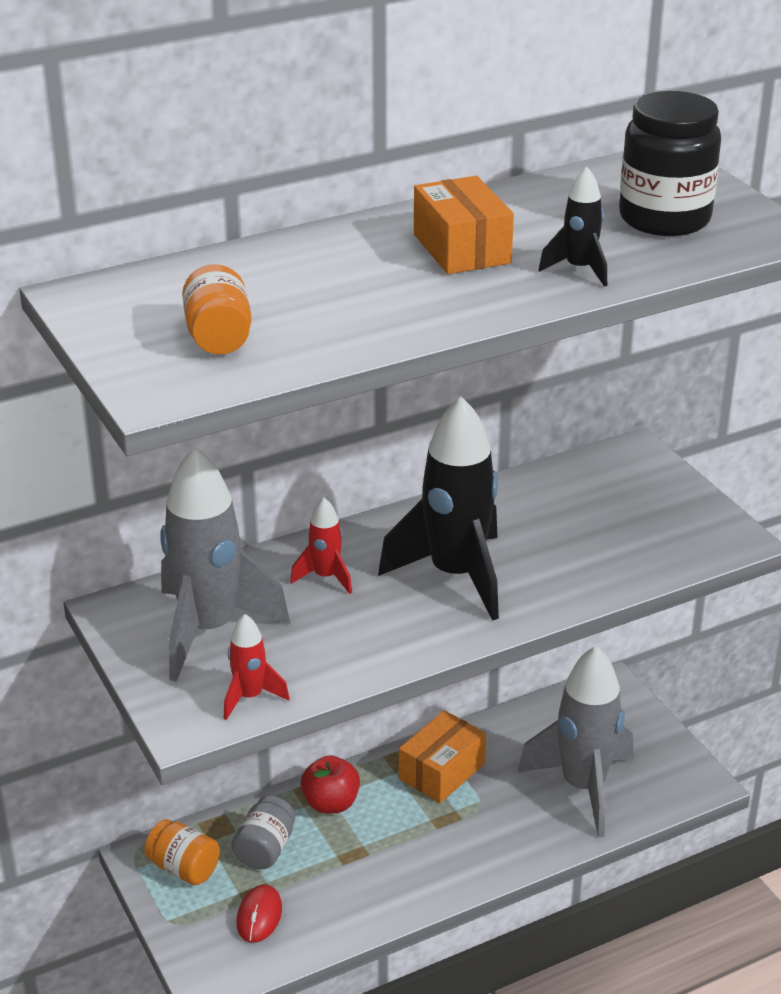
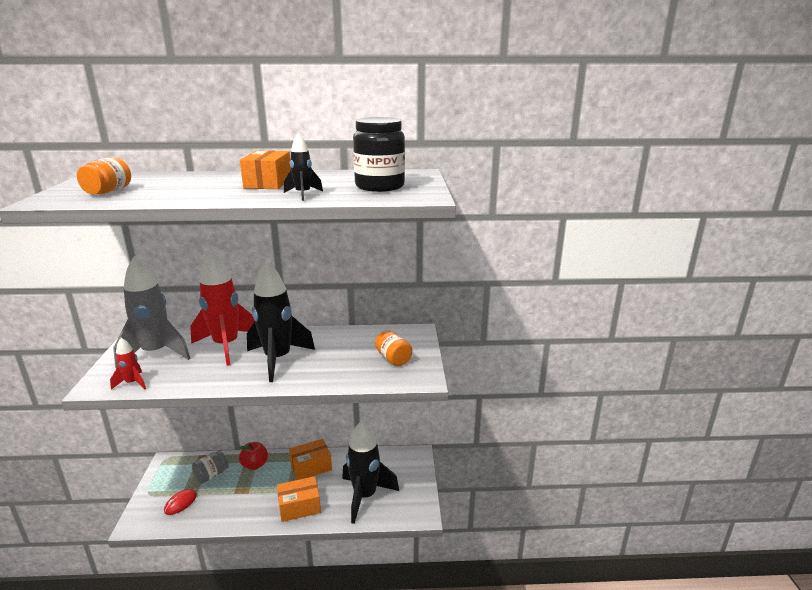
camera: 25 degrees right, 10 degrees down
(184, 868) = (175, 471): orange jar -> orange jar (393, 359)
(326, 577) = (226, 346): red rocket -> red rocket, size x2.15
(486, 843) = (299, 506): none -> orange box
(583, 787) = (365, 496): grey rocket -> black rocket

